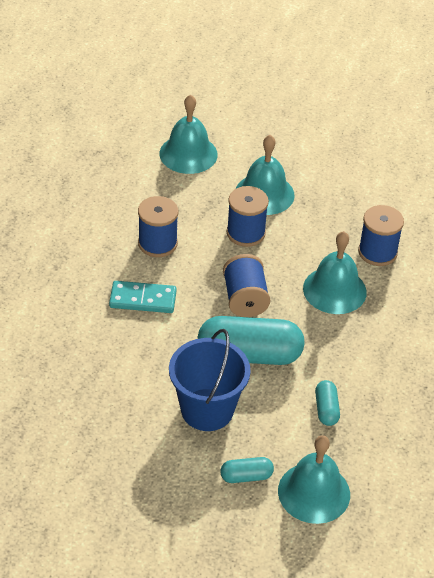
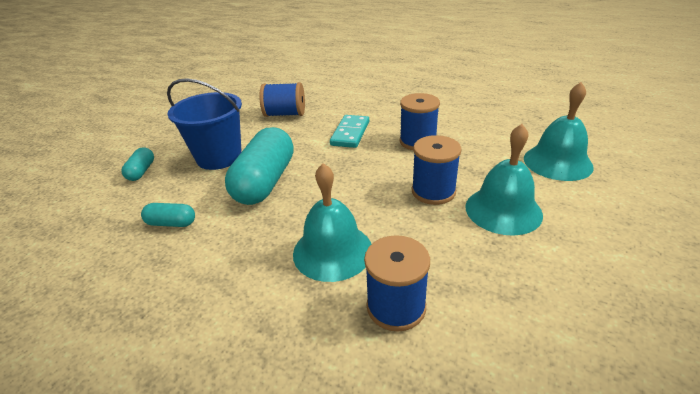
camera: 105 degrees right, 10 degrees down
(245, 299) = (336, 184): blue spool -> blue spool (285, 114)
(314, 492) = (92, 205): turquoise bell -> none

